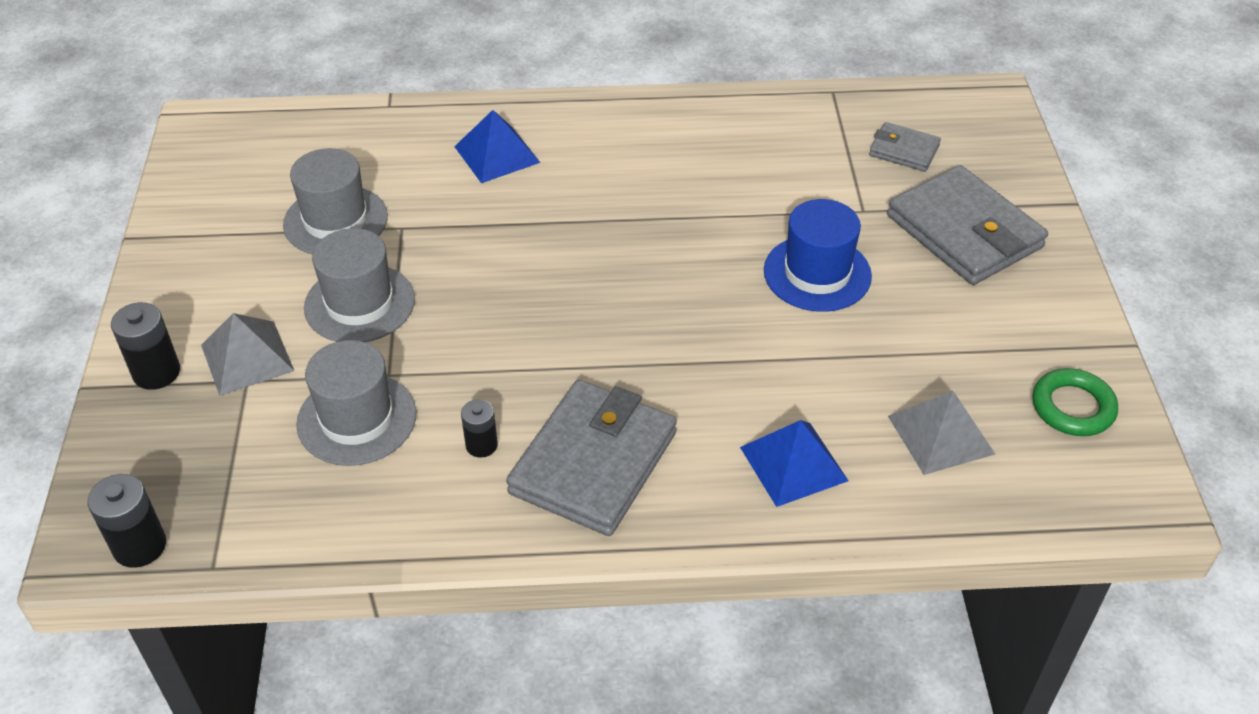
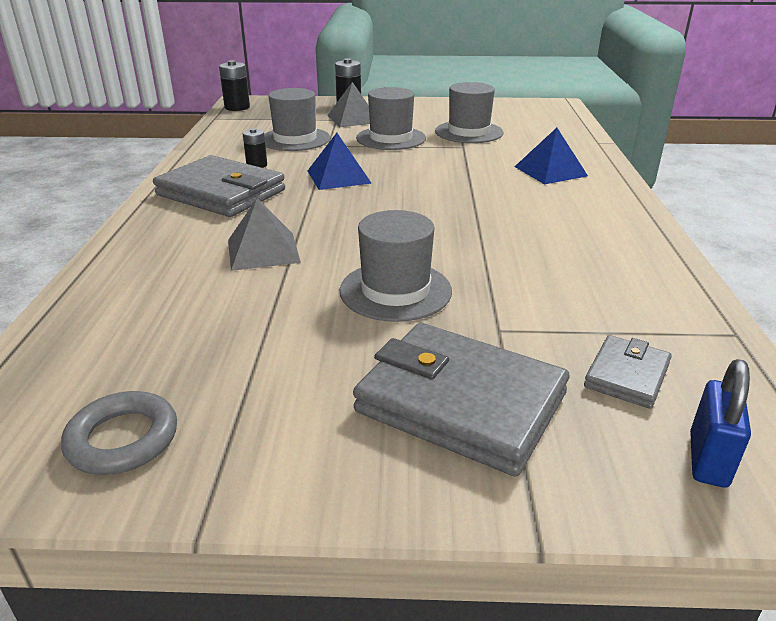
camera: 95 degrees right, 15 degrees down
(793, 463) = (169, 259): blue pyramid -> blue pyramid (338, 177)
(817, 273) = (395, 291): blue hat -> grey hat
(941, 434) = (149, 334): grey pyramid -> grey pyramid (263, 251)
(964, 232) = (460, 402): grey wallet -> grey wallet turned 60 degrees clockwise
(979, 131) = (708, 460): none -> blue padlock
(1072, 407) = (123, 439): green ring -> grey ring

